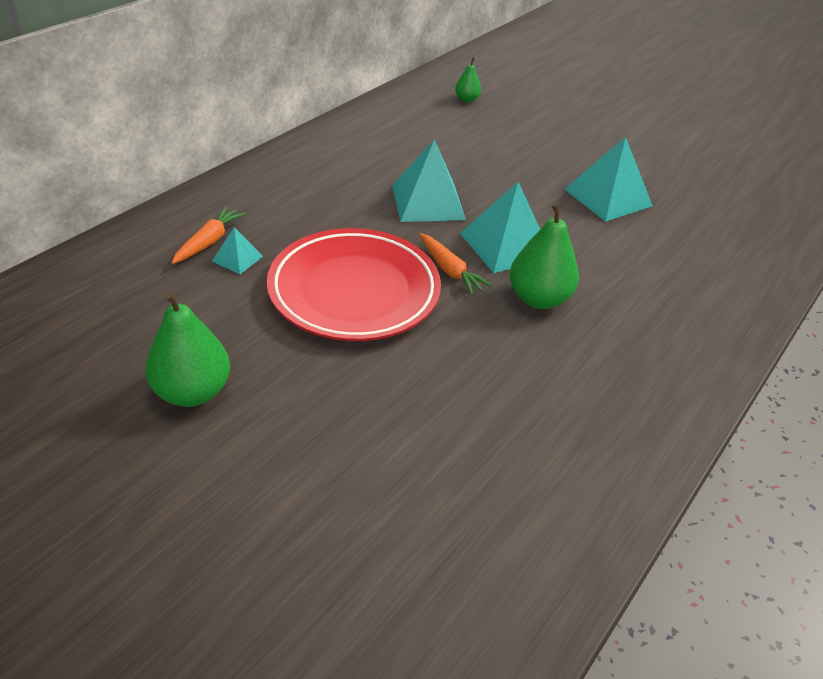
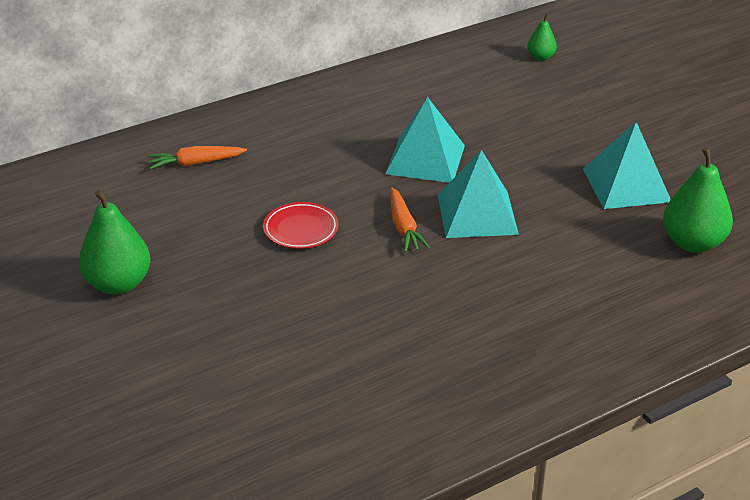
camera: 25 degrees right, 5 degrees down
(209, 242) = (196, 163): orange carrot -> orange carrot turned 150 degrees counterclockwise
(237, 258) = (213, 182): turquoise pyramid -> none
(354, 291) = (301, 229): red plate -> red plate, size x0.45
(538, 298) = (474, 269): green pear -> green pear (693, 243)

